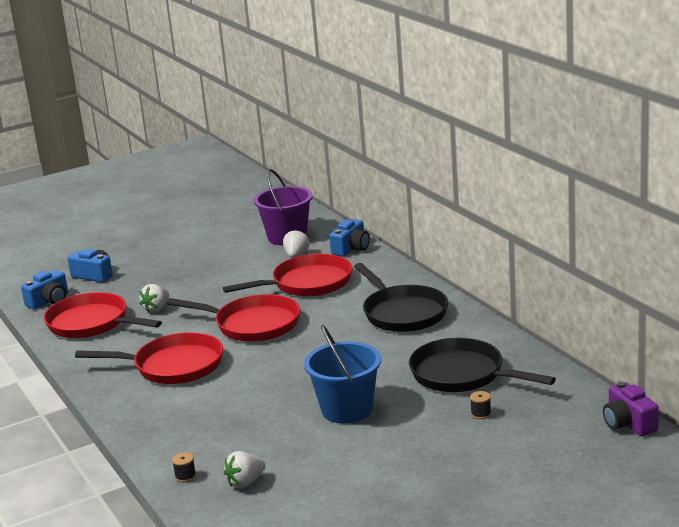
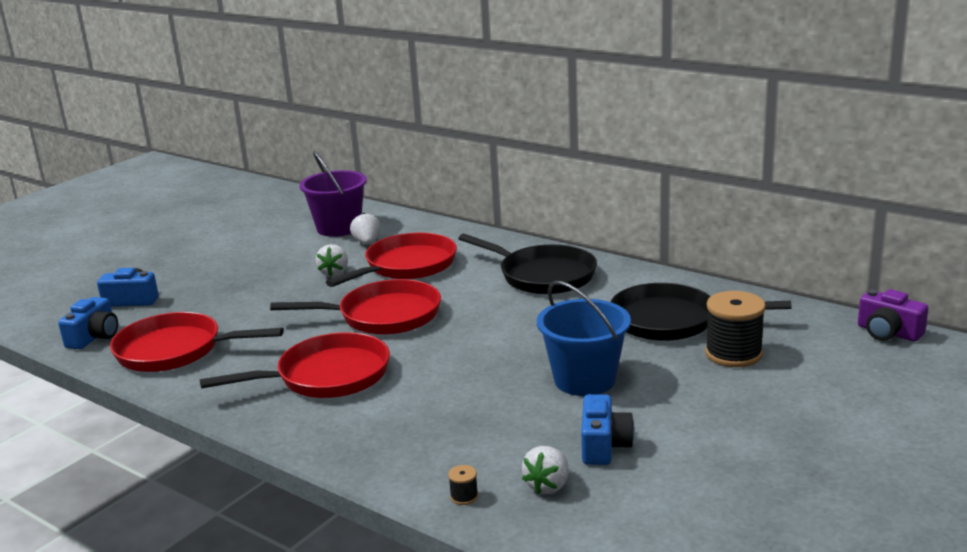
camera: 25 degrees left, 0 degrees up
(157, 309) = (247, 320): white strawberry -> white strawberry (334, 273)
(351, 248) = (422, 227): blue camera -> blue camera (604, 445)
(481, 414) = (733, 354): black spool -> black spool, size x2.41

